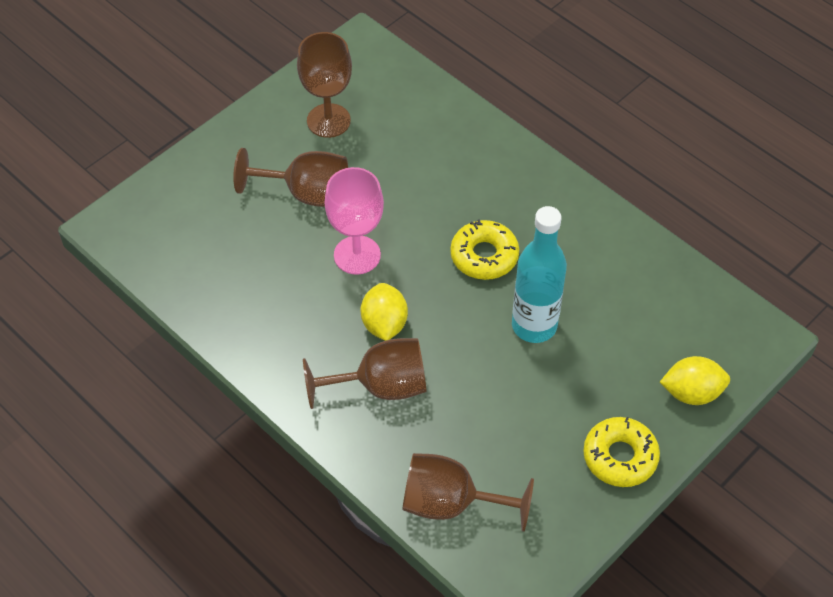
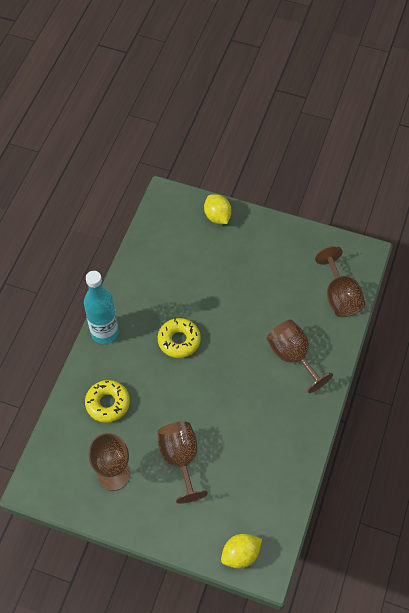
camera: 115 degrees left, 5 degrees up
(357, 255) = (212, 408): pink goblet -> none
(384, 324) = (252, 372): yellow lemon -> yellow lemon (240, 554)
(534, 326) = (214, 299): turquoise bottle -> turquoise bottle (104, 333)
(620, 457) = (271, 235): yellow donut -> yellow donut (108, 403)

